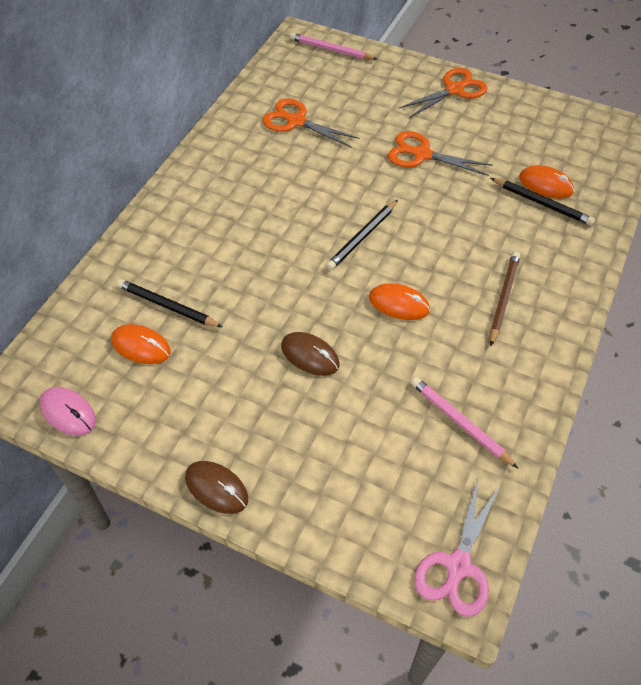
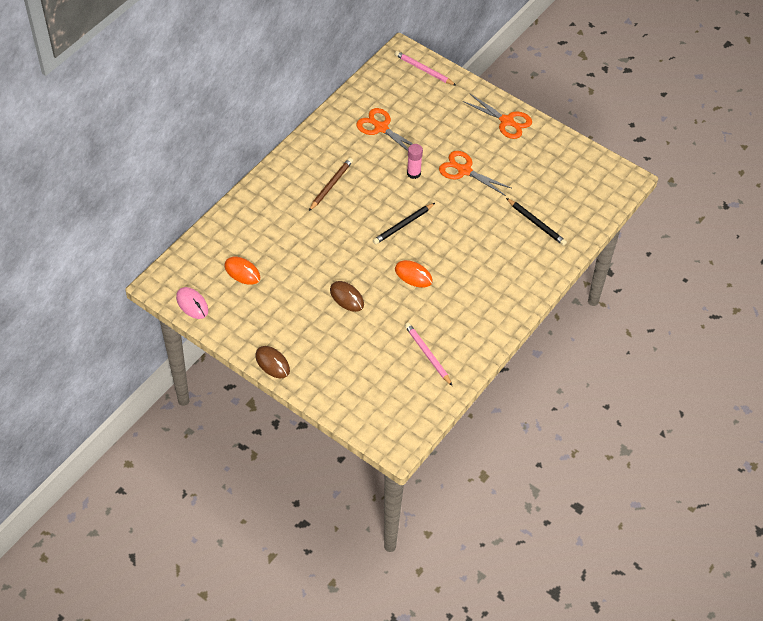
camera: 10 degrees right, 0 degrees up
(167, 306) = (263, 249): black pencil -> none
(356, 168) = (413, 173): none -> pink glue stick
(455, 89) = (507, 121): orange scissors -> orange scissors turned 60 degrees clockwise
(457, 567) = (399, 430): pink scissors -> none
(503, 298) = (483, 284): brown pencil -> brown pencil (331, 185)
(545, 185) = (544, 210): orange mouse -> none

